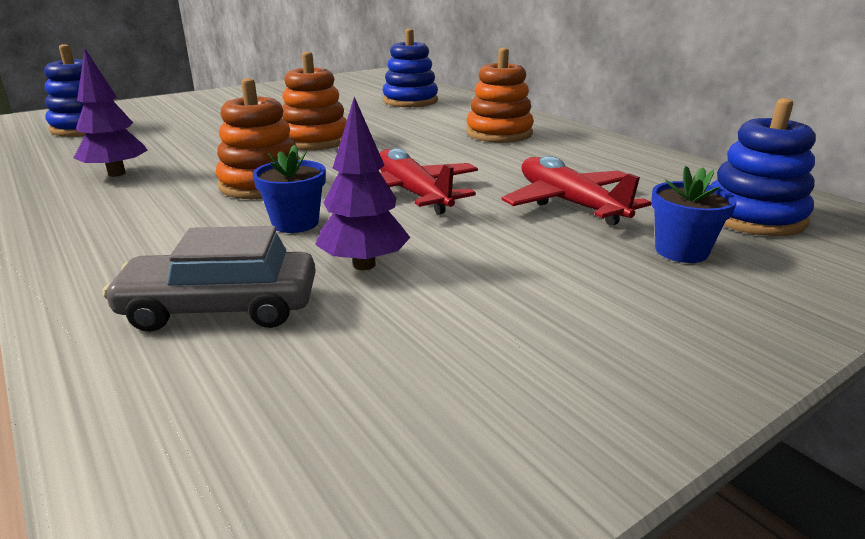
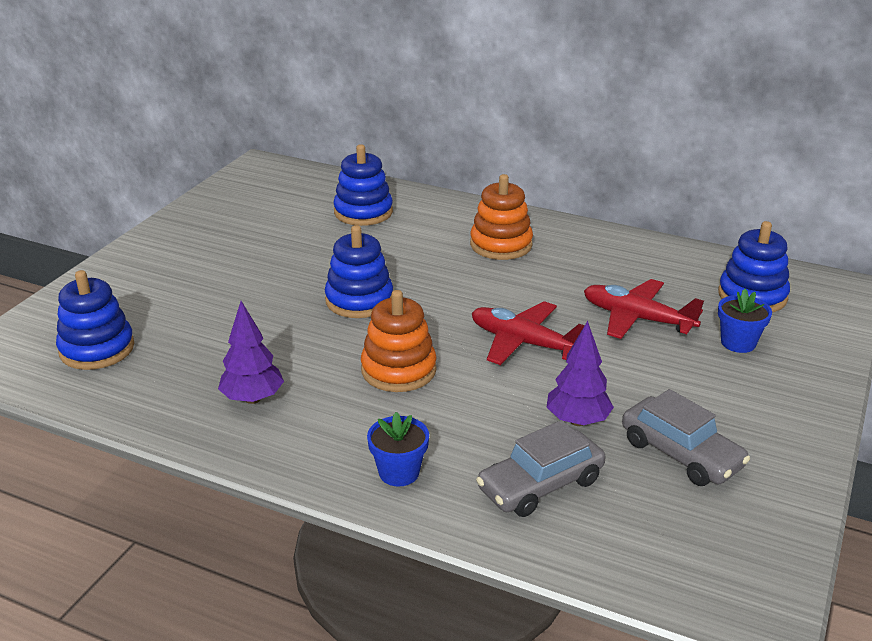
camera: 30 degrees left, 5 degrees up
(295, 223) = (484, 401): blue flower pot -> blue flower pot (399, 472)
(315, 140) = (359, 300): orange stacking toy -> blue stacking toy
(444, 336) = (681, 453): none -> grey car

